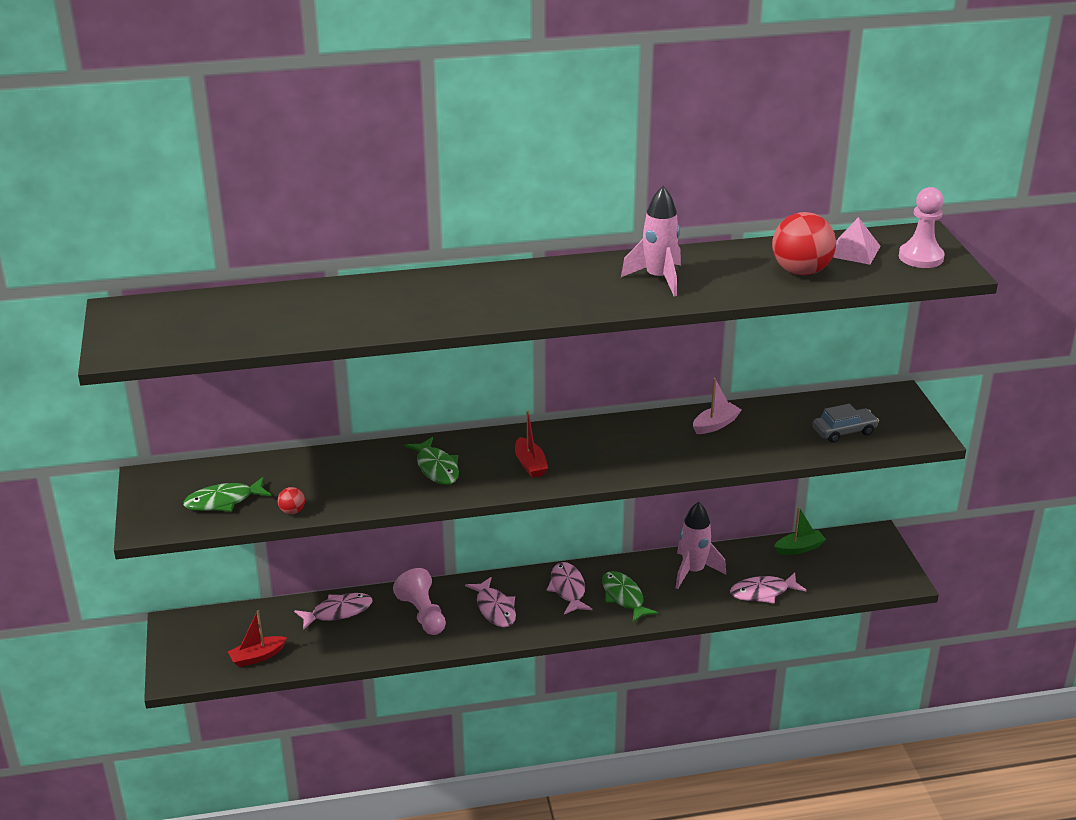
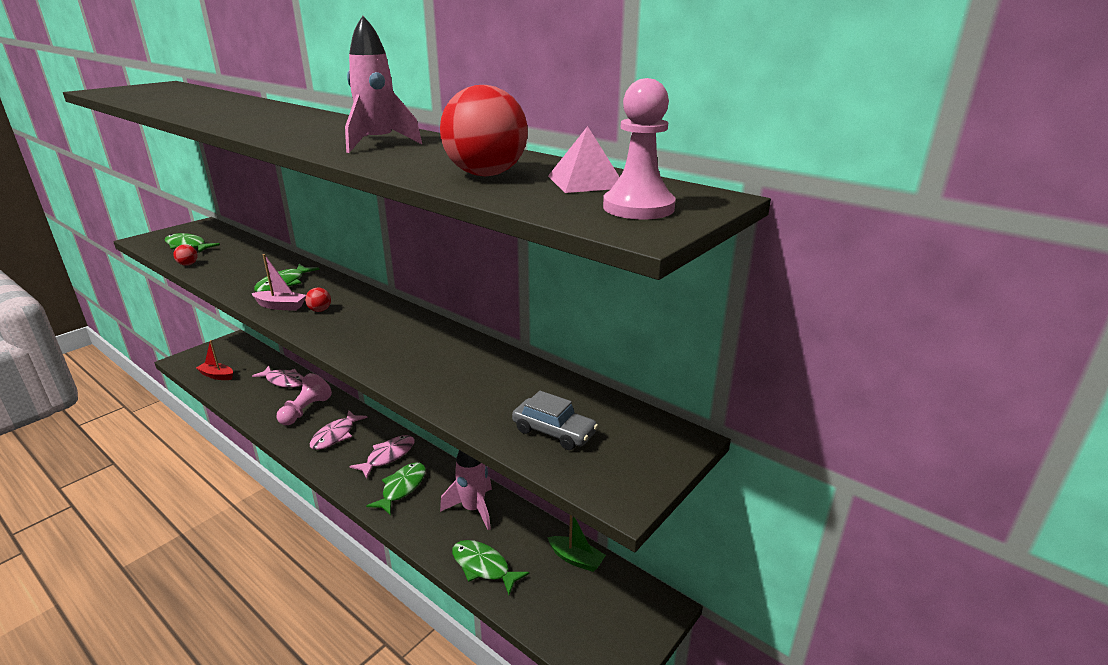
camera: 50 degrees right, 5 degrees down
(530, 464) = (320, 310): red boat -> red ball
(715, 425) = (475, 360): pink boat -> pink boat (281, 306)
(763, 592) = (483, 566): pink fish -> green fish

